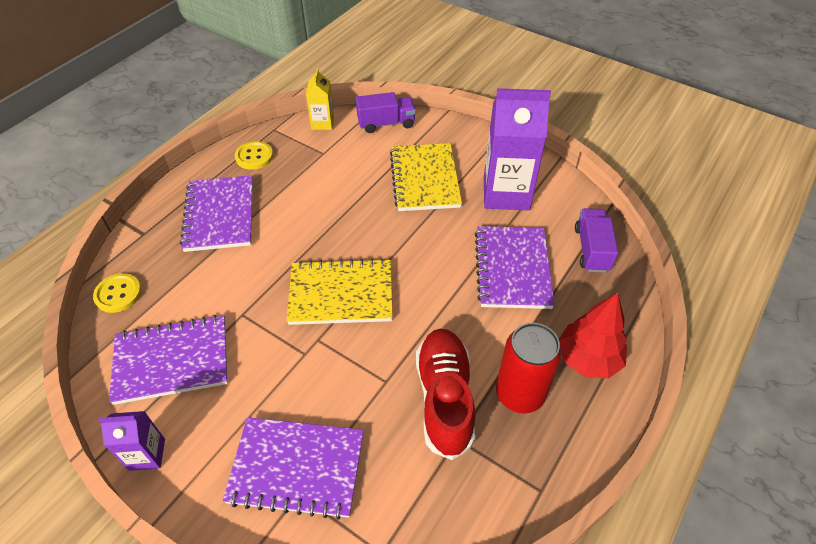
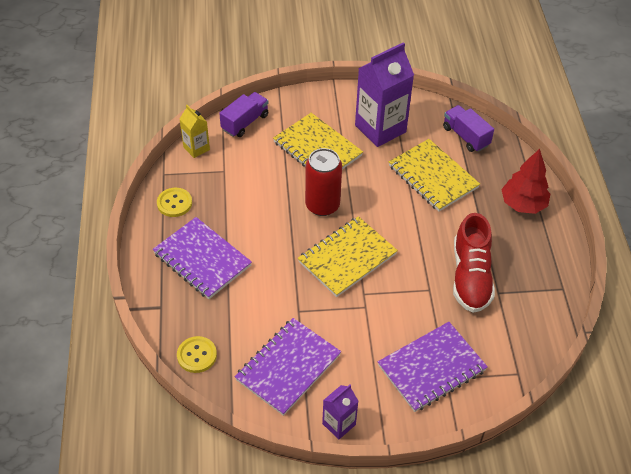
camera: 40 degrees left, 0 degrees up
(444, 398) = (470, 277): red shoe -> red shoe turned 135 degrees counterclockwise
(512, 269) = (433, 177): purple notebook -> yellow notebook
(520, 394) = (506, 247): red can -> red can (322, 205)

